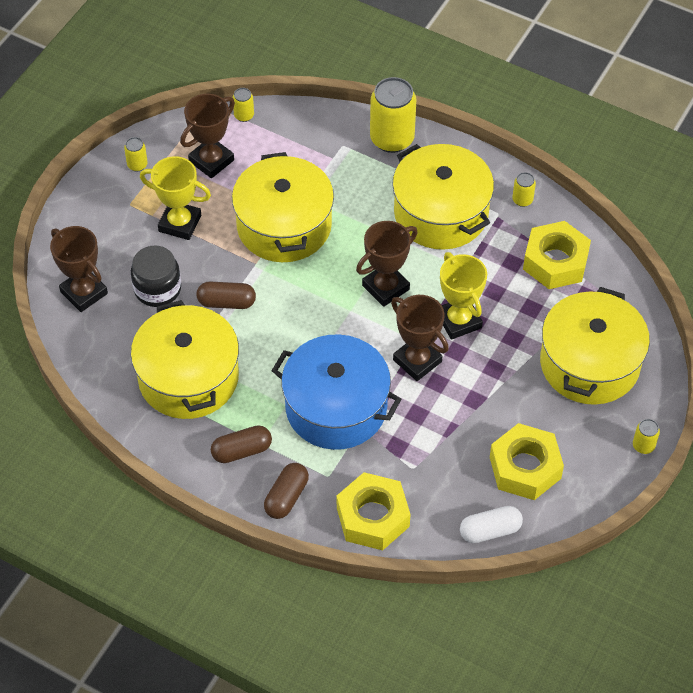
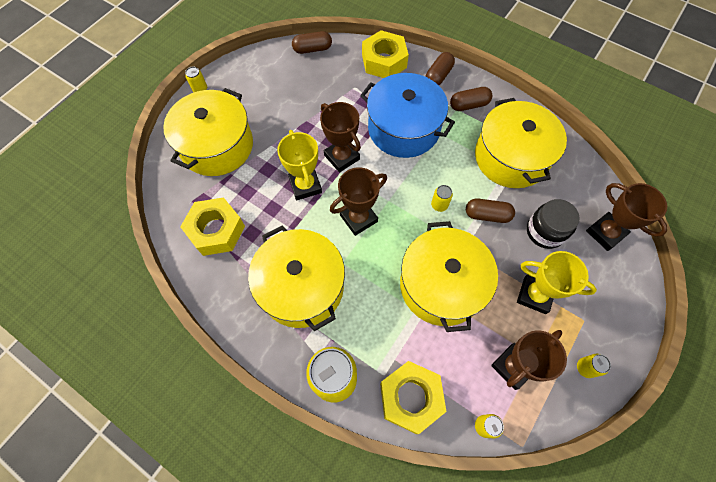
camera: 175 degrees left, 10 degrees up
(490, 530) = (312, 49): white capsule -> brown capsule
(522, 200) = (226, 295): yellow can -> yellow can (439, 205)
(525, 468) = (282, 82): yellow nut -> yellow nut (410, 398)

